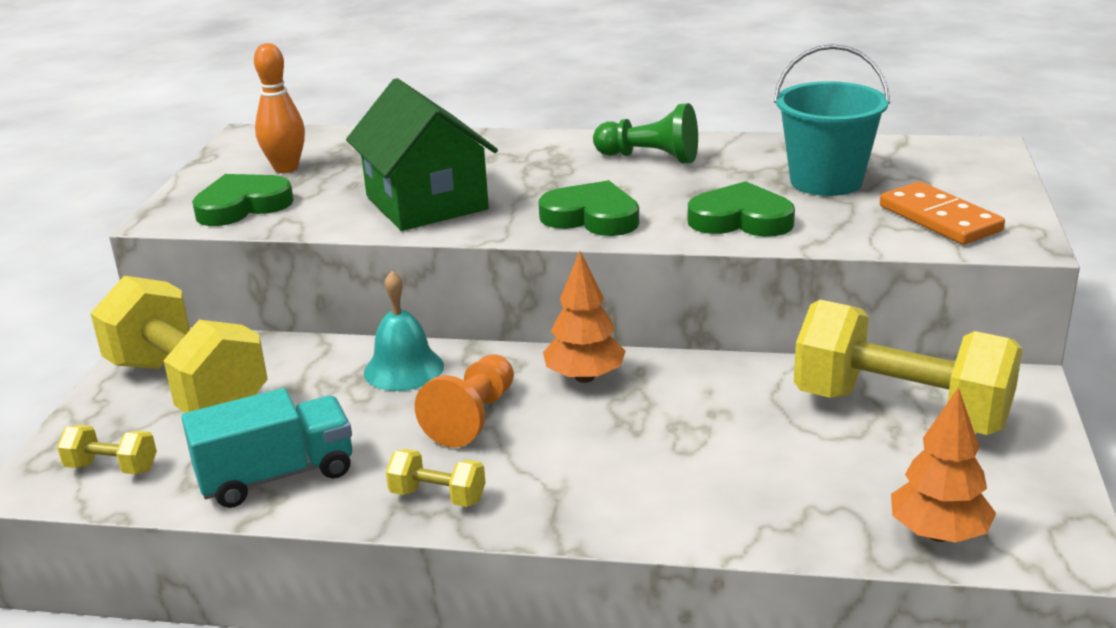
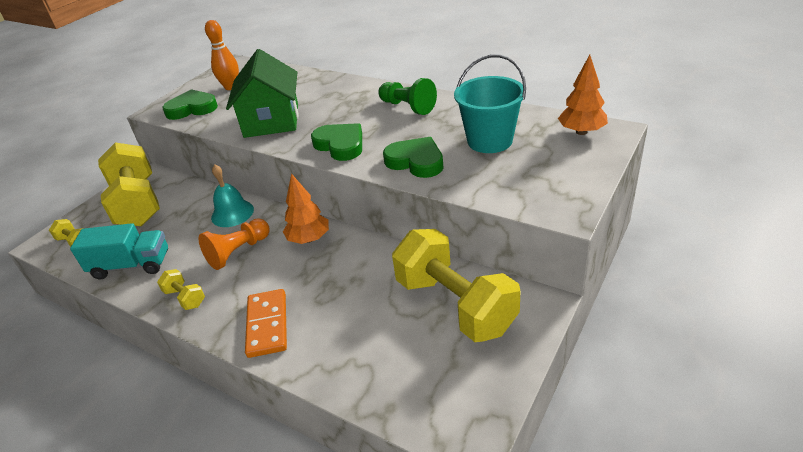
camera: 25 degrees right, 10 degrees up
(938, 534) = (405, 401): orange tree -> orange tree (581, 132)
(939, 218) = (532, 183): orange domino -> orange domino (267, 325)

